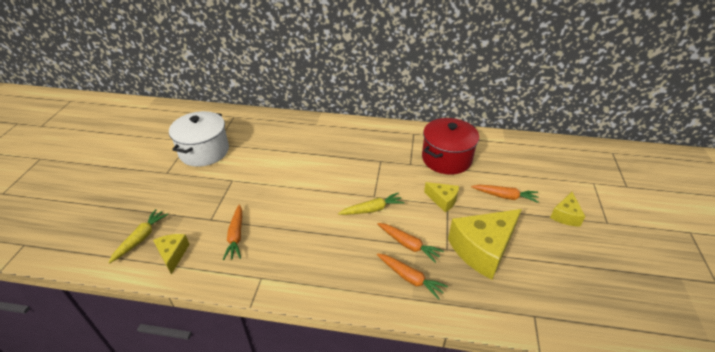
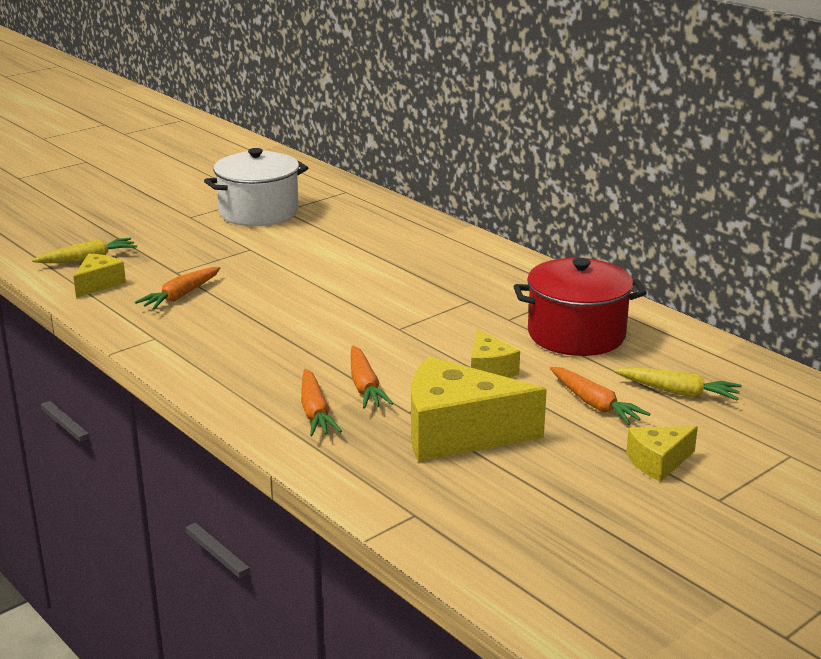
camera: 40 degrees right, 15 degrees down
(372, 209) = (374, 338): yellow carrot -> yellow carrot (678, 392)

